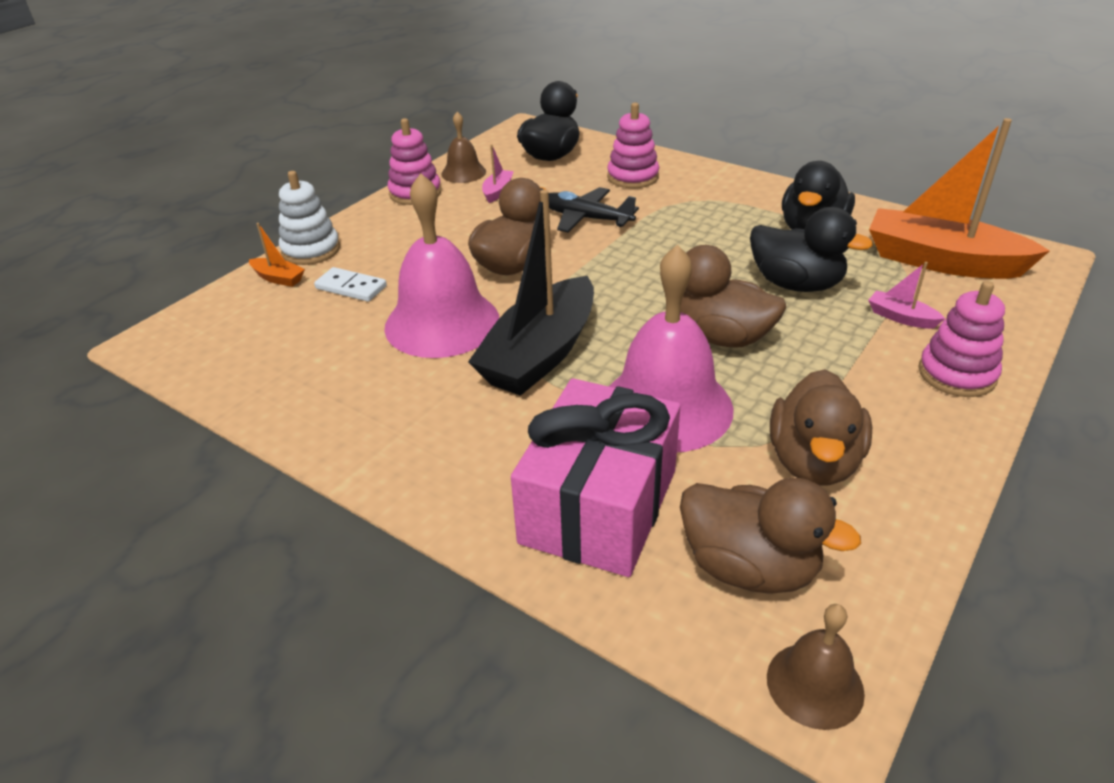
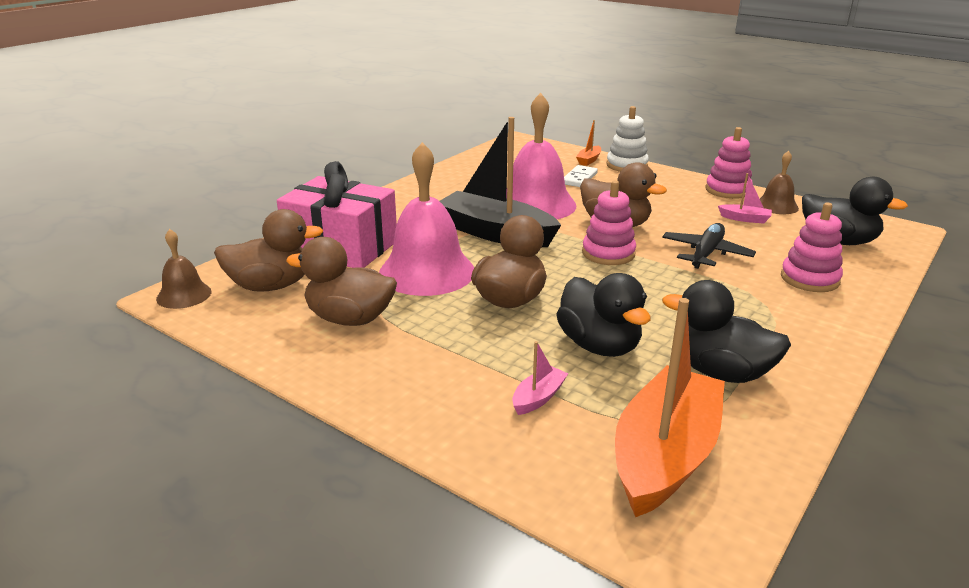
camera: 90 degrees right, 10 degrees down
(749, 567) = (271, 286): brown duck -> brown duck turned 135 degrees counterclockwise
(796, 284) = (599, 346): black duck -> black duck turned 60 degrees counterclockwise
(957, 374) = (438, 410): pink stacking toy -> pink stacking toy (608, 253)

